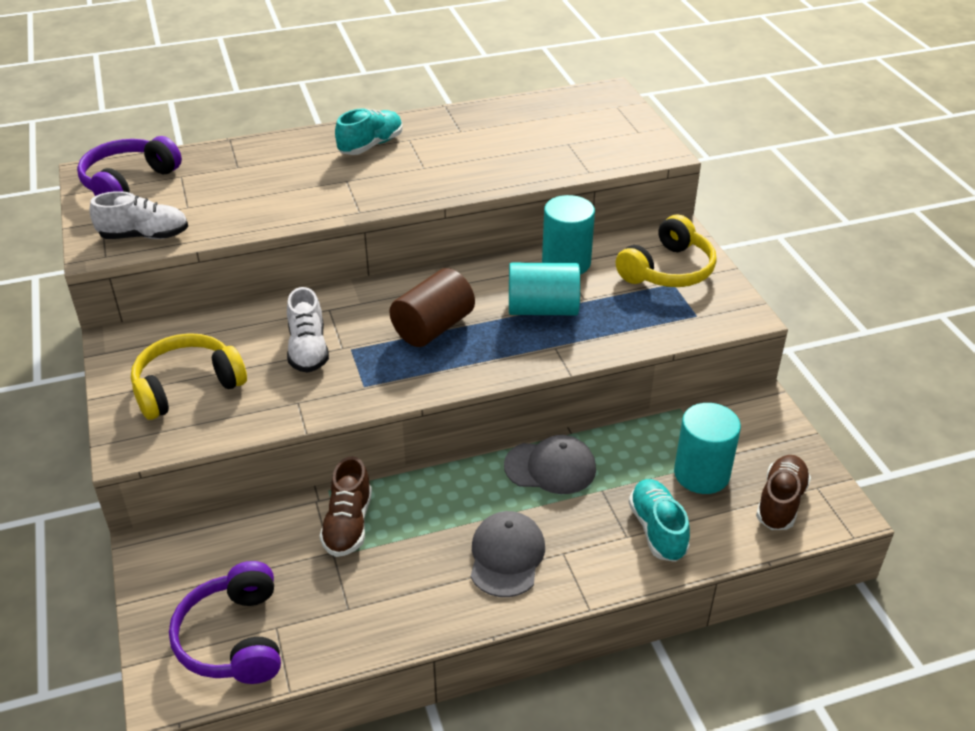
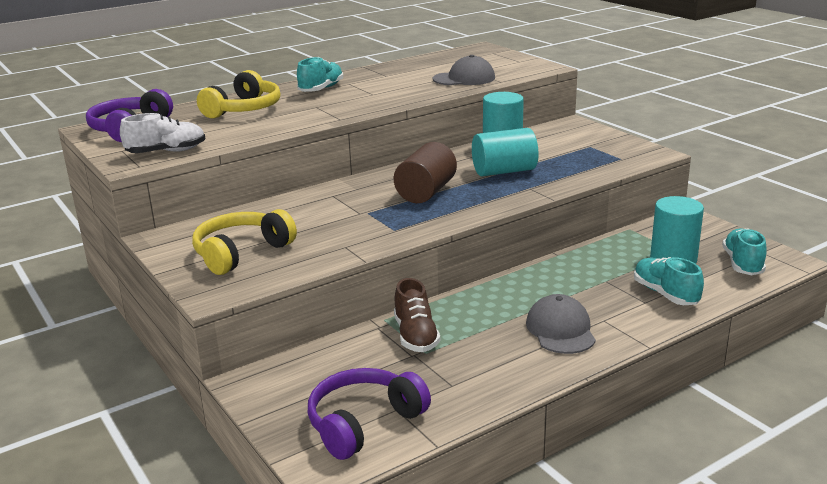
camera: 15 degrees left, 15 degrees down
(234, 638) = (364, 423): purple headphones -> purple headphones turned 75 degrees clockwise
(308, 349) = (332, 218): white shoe -> none
(550, 467) = (556, 275): grey cap -> grey cap (464, 78)
(667, 270) = (580, 140): yellow headphones -> yellow headphones (244, 109)
(780, 502) = (742, 264): brown shoe -> turquoise shoe

